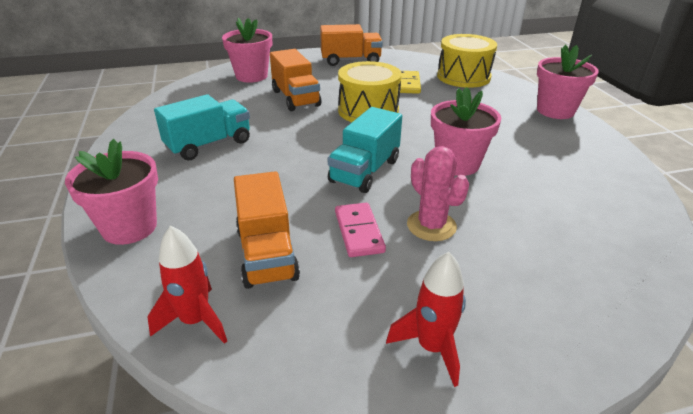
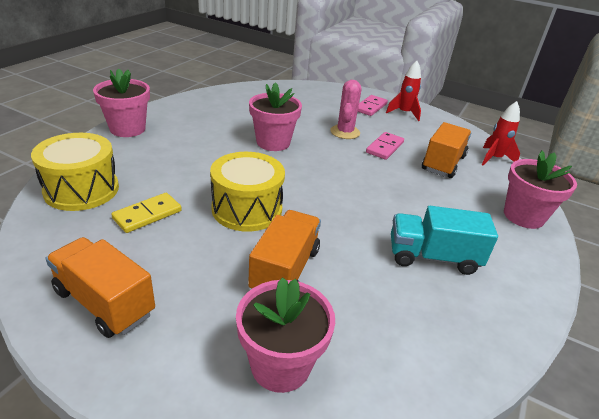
camera: 140 degrees left, 0 degrees up
(365, 171) = (335, 169): turquoise truck -> none
(492, 317) = (370, 107): none -> pink domino

